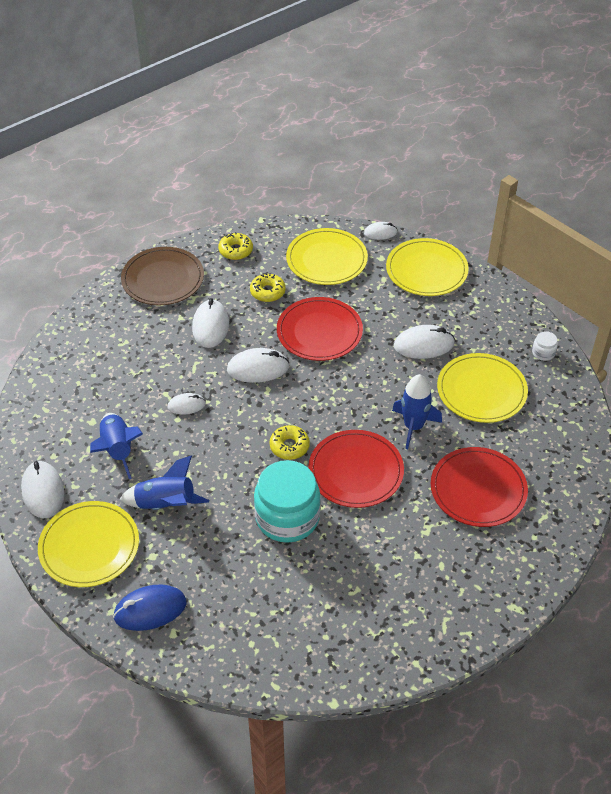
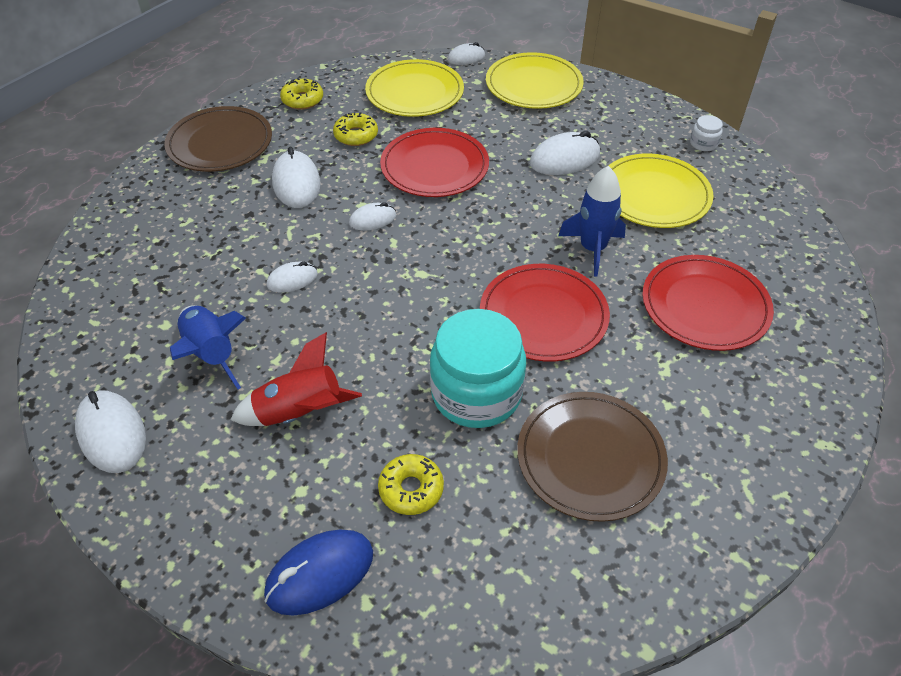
camera: 15 degrees left, 0 degrees up
(89, 546) = (200, 498): yellow plate -> none
(165, 504) = (299, 413): blue rocket -> red rocket
(258, 368) = (372, 219): white mouse -> white mouse, size x0.60
(289, 446) = (446, 302): yellow donut -> yellow donut (411, 489)
(347, 579) = (590, 458): none -> brown plate

